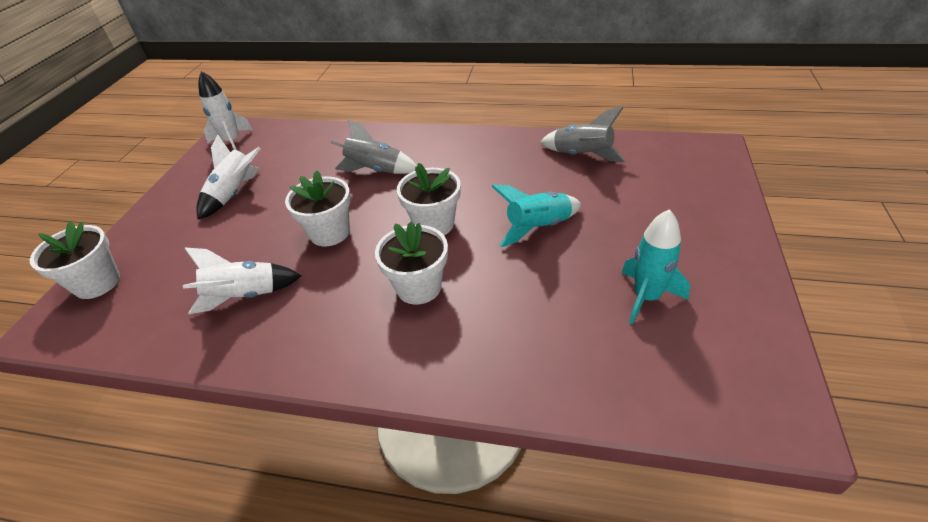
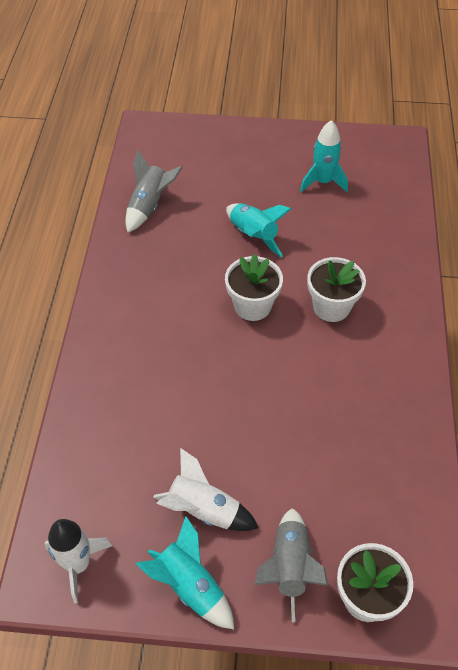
camera: 100 degrees left, 10 degrees up
(182, 188) = (190, 586): none -> turquoise rocket
(244, 296) = (360, 436): white rocket -> none
(330, 233) = (269, 388): white flower pot -> none
(375, 170) = (162, 369): grey rocket -> grey rocket (289, 566)

